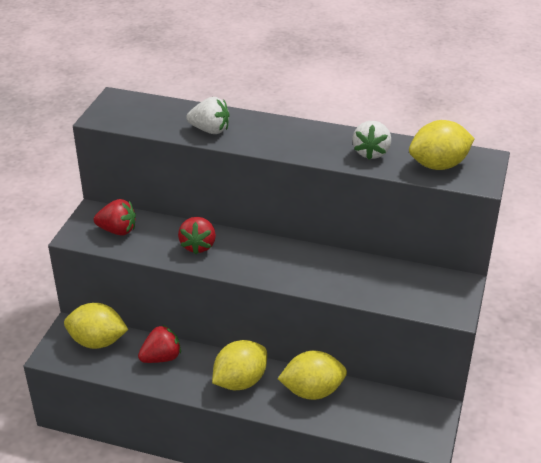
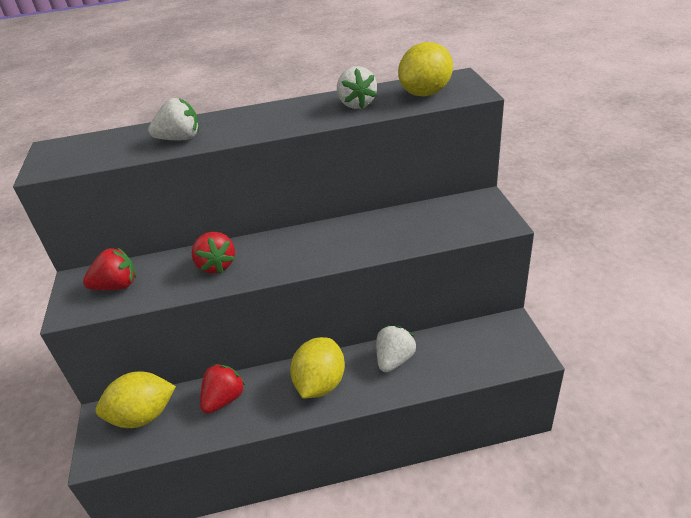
camera: 25 degrees left, 0 degrees up
(312, 391) = (394, 360): yellow lemon -> white strawberry

